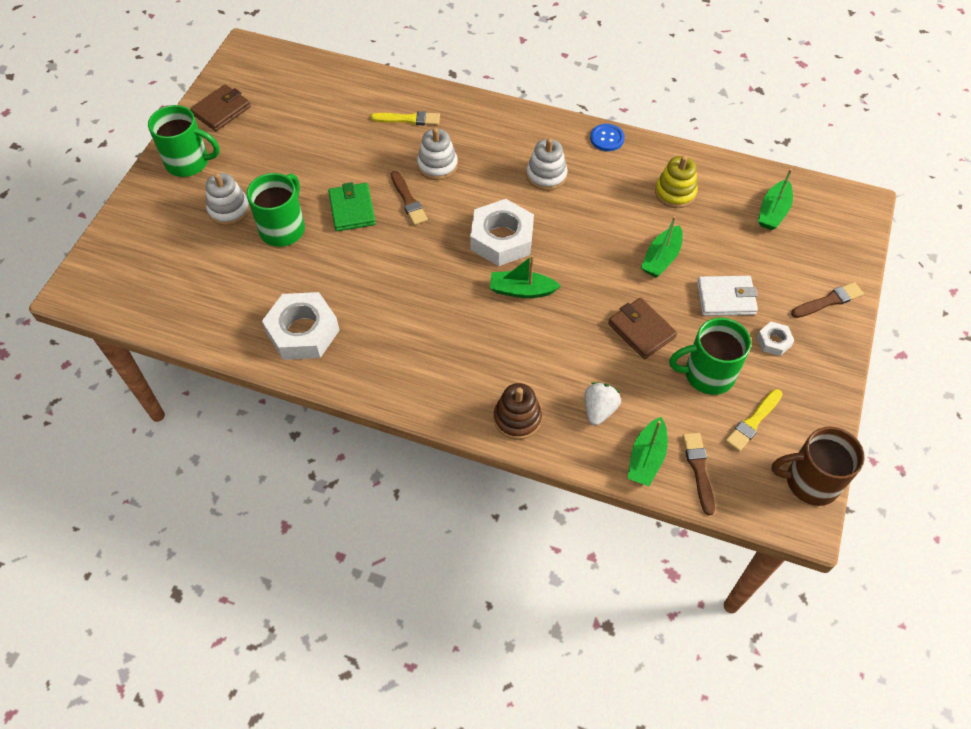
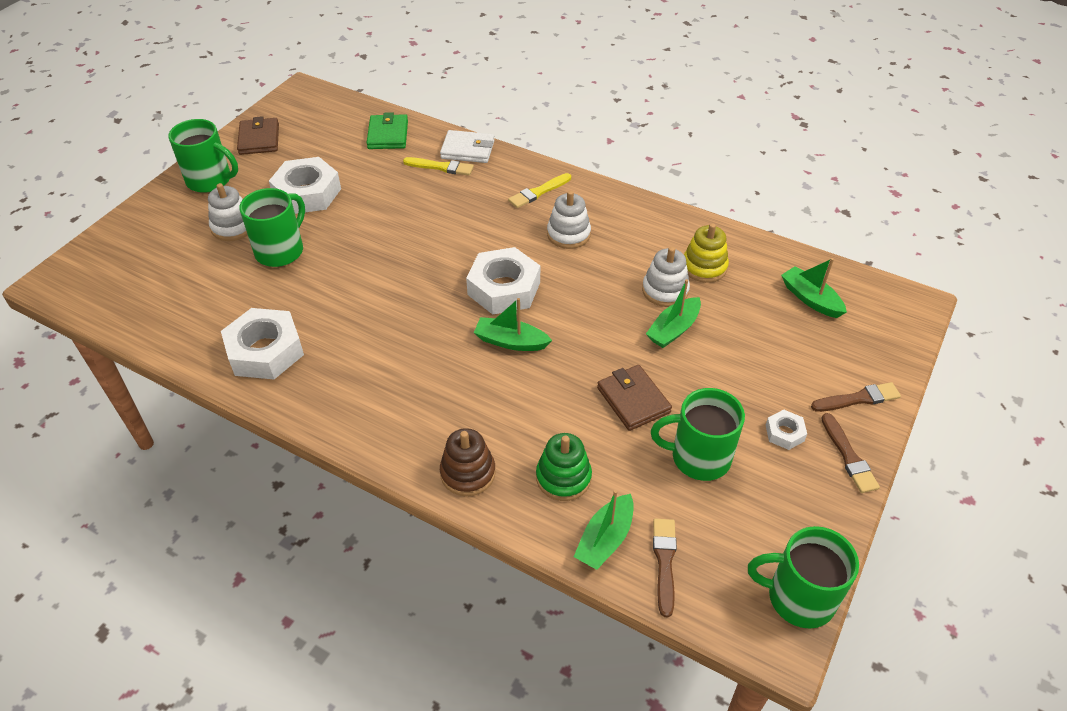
camera: 10 degrees right, 10 degrees down
(221, 110) = (259, 139): brown wallet -> brown wallet turned 60 degrees counterclockwise
(288, 164) = (307, 193): none -> white nut
(352, 209) = (356, 241): green wallet -> green wallet (388, 135)
(408, 200) = (417, 240): brown brush -> brown brush (848, 456)
(437, 165) = (457, 211): white stacking toy -> white stacking toy (665, 290)
(599, 410) = (563, 477): white strawberry -> green stacking toy
(607, 138) = (642, 207): blue button -> none
(725, 298) = (737, 380): white wallet -> white wallet (468, 150)
(753, 421) = (742, 518): yellow brush -> yellow brush (538, 192)
(773, 211) = (810, 299): green boat -> green boat turned 105 degrees clockwise
(810, 481) = (798, 597): brown mug -> green mug

